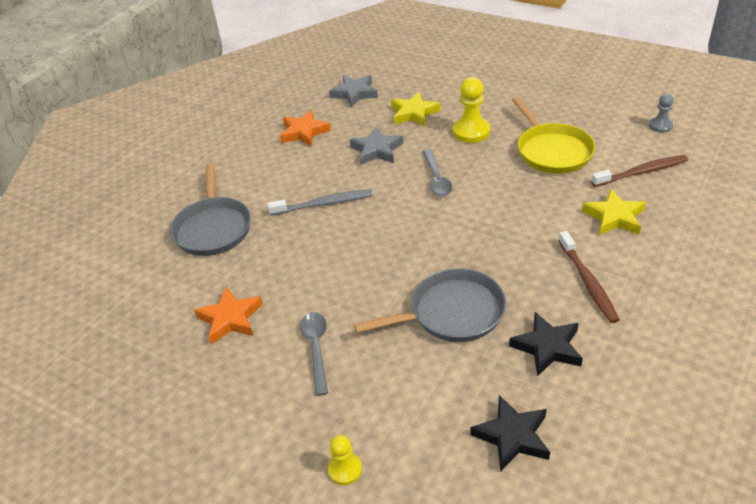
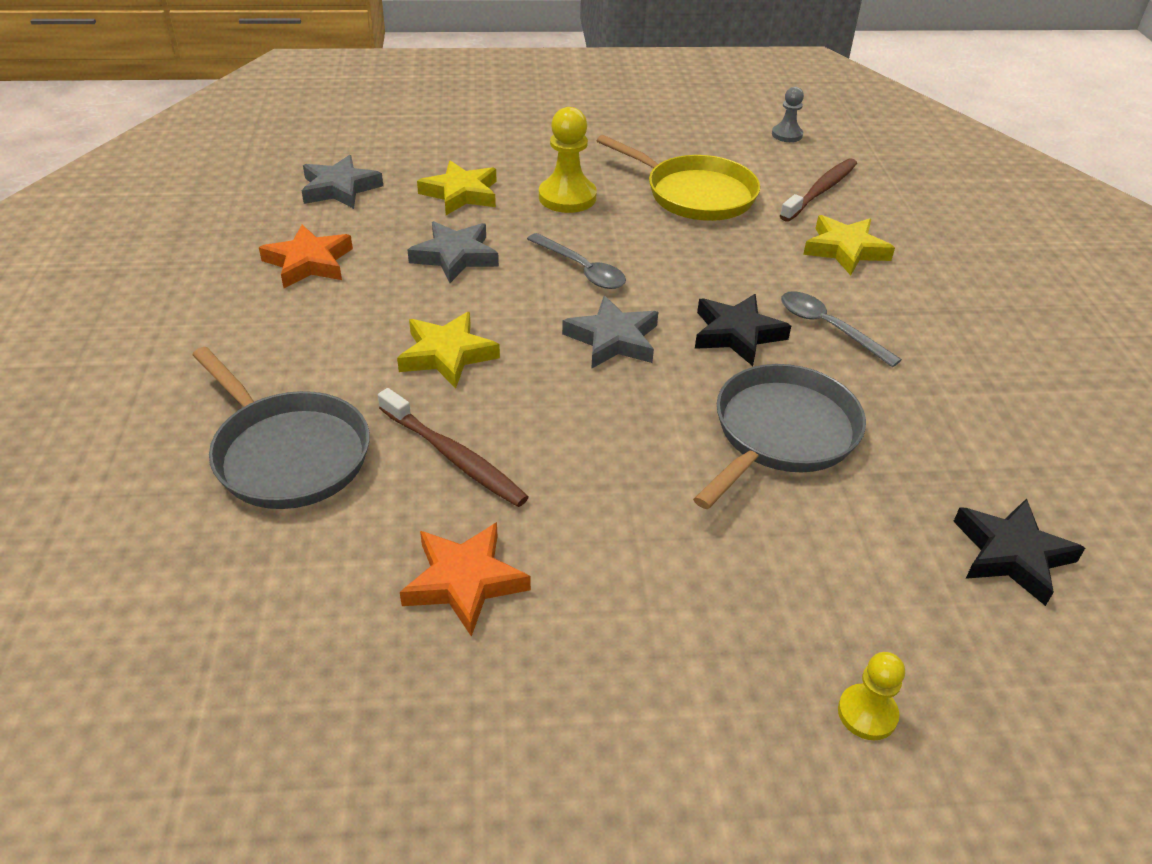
camera: 40 degrees left, 0 degrees up
(316, 349) = (649, 563): grey spoon -> grey spoon (828, 328)
(323, 204) = (447, 354): grey toothbrush -> yellow star
(413, 225) = (613, 339): none -> grey star
(547, 347) = (934, 428): black star -> black star (737, 334)
(587, 282) = (895, 333): brown toothbrush -> brown toothbrush (453, 456)

